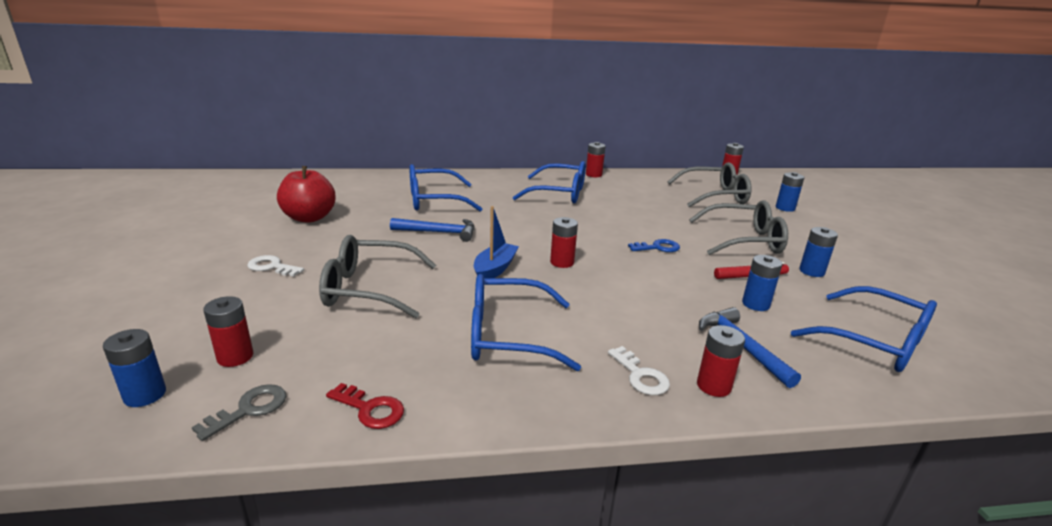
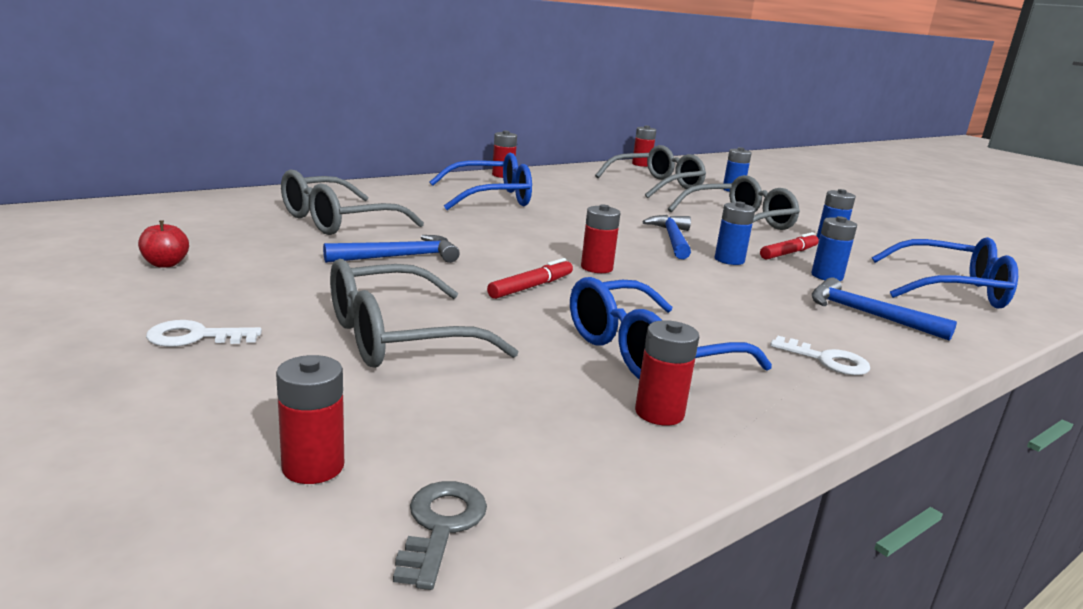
camera: 30 degrees left, 5 degrees down
(145, 395) = (225, 564): blue battery -> blue battery (729, 260)
(309, 218) = (165, 264): red apple -> red apple, size x0.49
(370, 409) = (608, 473): red key -> none
(434, 200) = (337, 221): blue glasses -> grey glasses
(495, 269) = (531, 287): blue boat -> red marker
(658, 247) = (672, 239): blue key -> blue hammer
(713, 386) = (895, 353): red battery -> red battery (659, 413)

